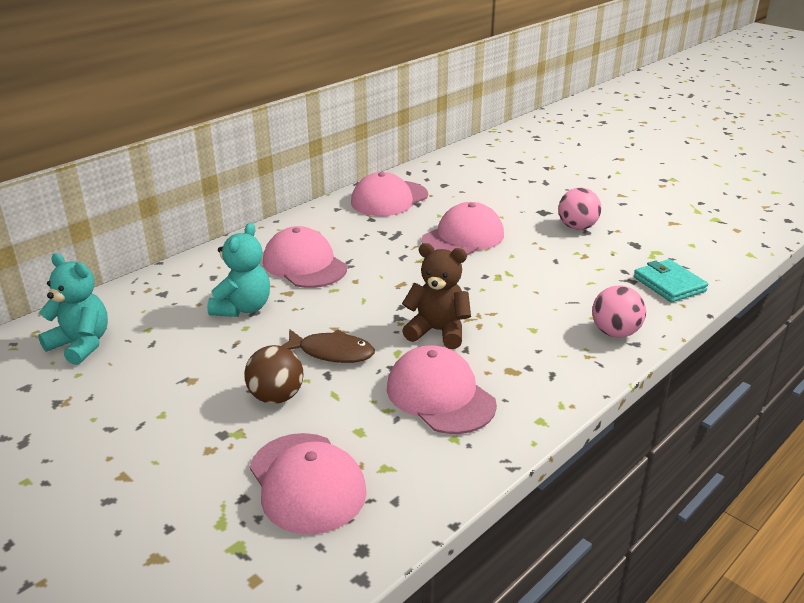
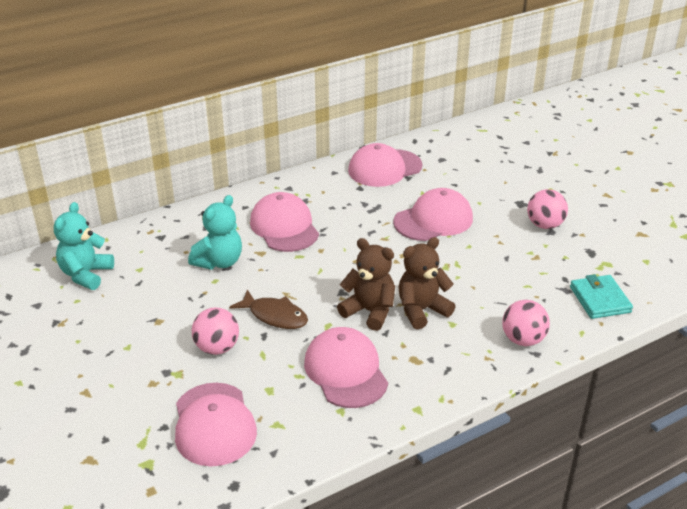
camera: 15 degrees right, 5 degrees up
(81, 345) = (86, 274): turquoise teddy bear -> turquoise teddy bear turned 120 degrees counterclockwise
(276, 397) = (217, 348): brown ball -> pink ball
(494, 321) = (421, 310): none -> brown teddy bear

